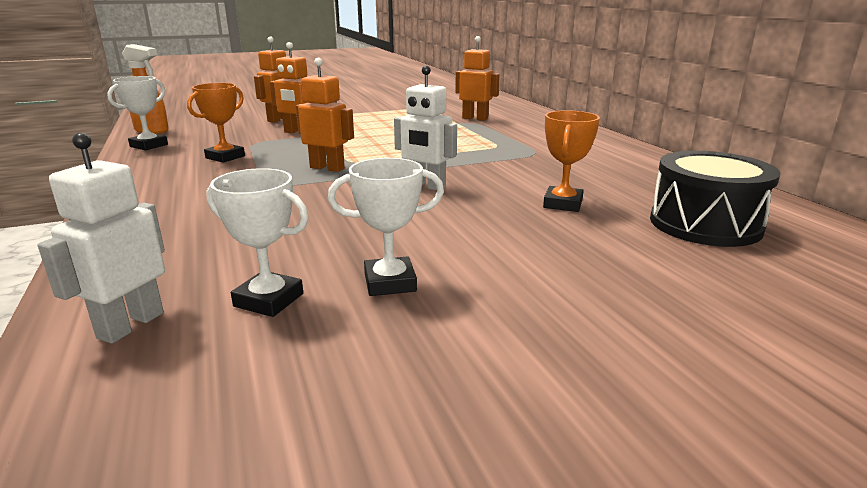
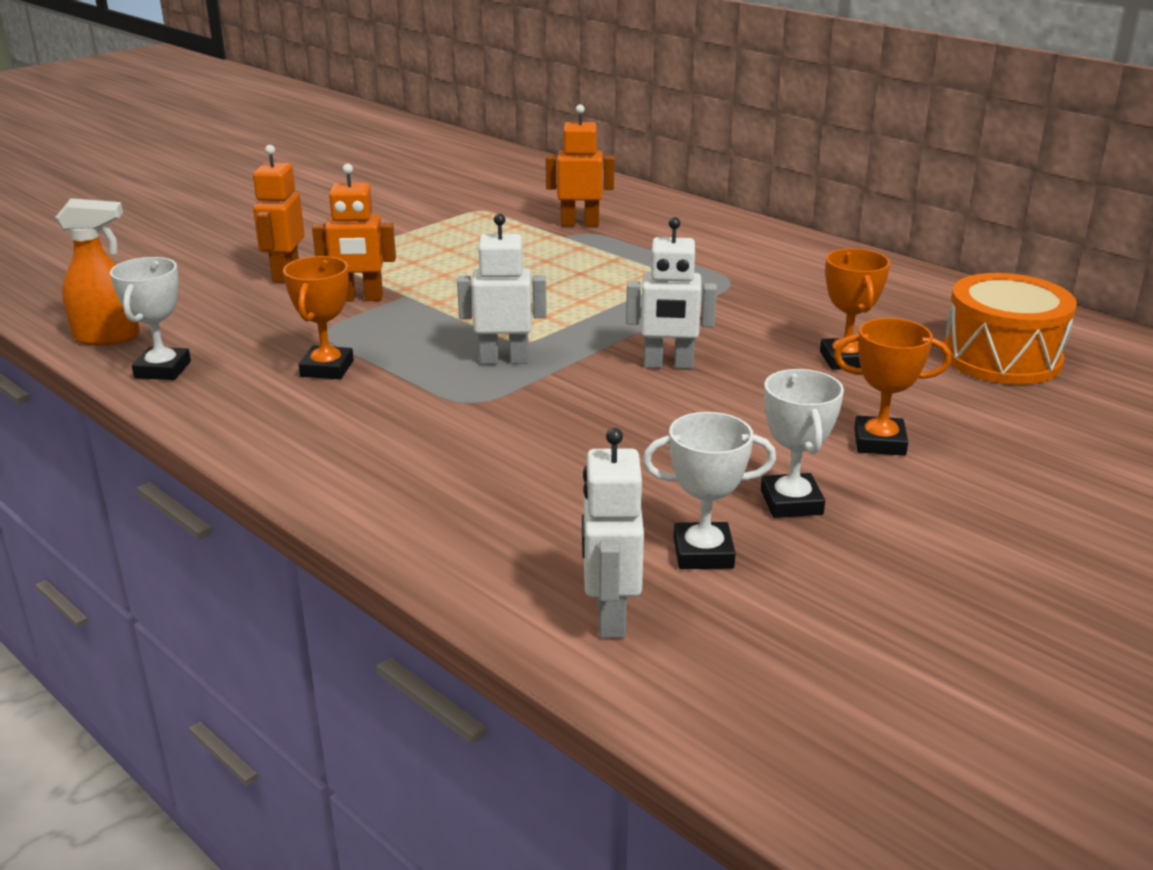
camera: 25 degrees left, 5 degrees up
(327, 168) = (504, 359): orange robot -> white robot
(390, 282) = (791, 502): white trophy -> white trophy turned 60 degrees counterclockwise
(521, 258) = (879, 442): none -> orange trophy
(705, 224) = (1001, 358): black drum -> orange drum

